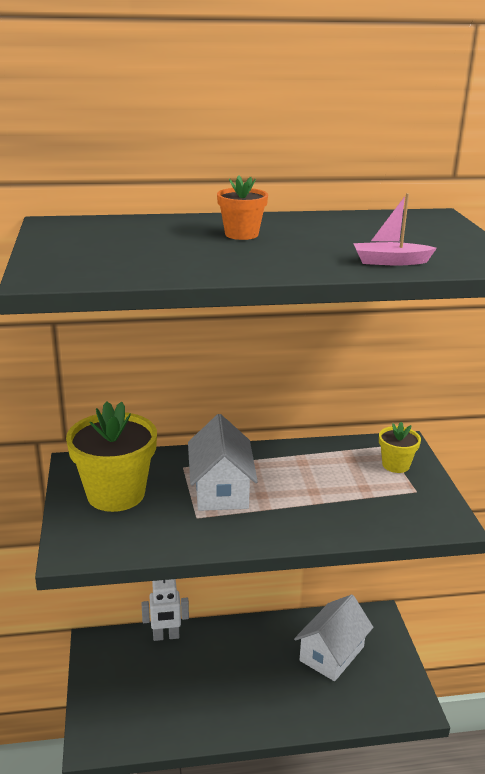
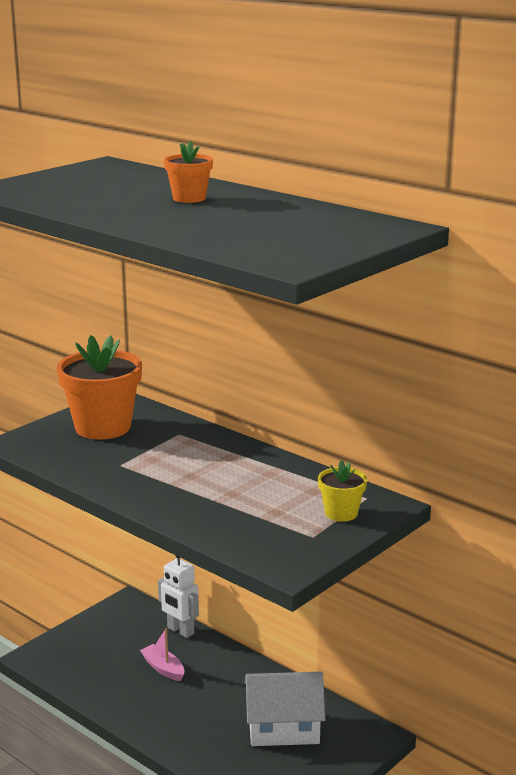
camera: 50 degrees right, 5 degrees down
(116, 494) = (103, 427): yellow flower pot -> orange flower pot
(221, 489) = (171, 459): white house -> none
(390, 262) = (216, 240): pink boat -> pink boat (163, 668)

